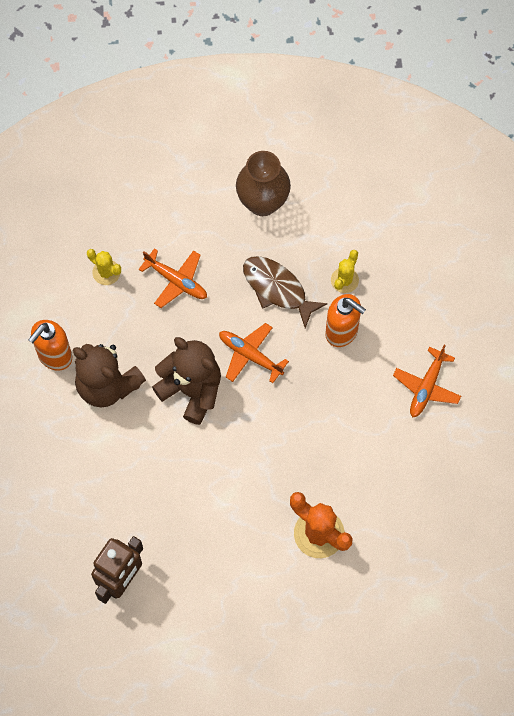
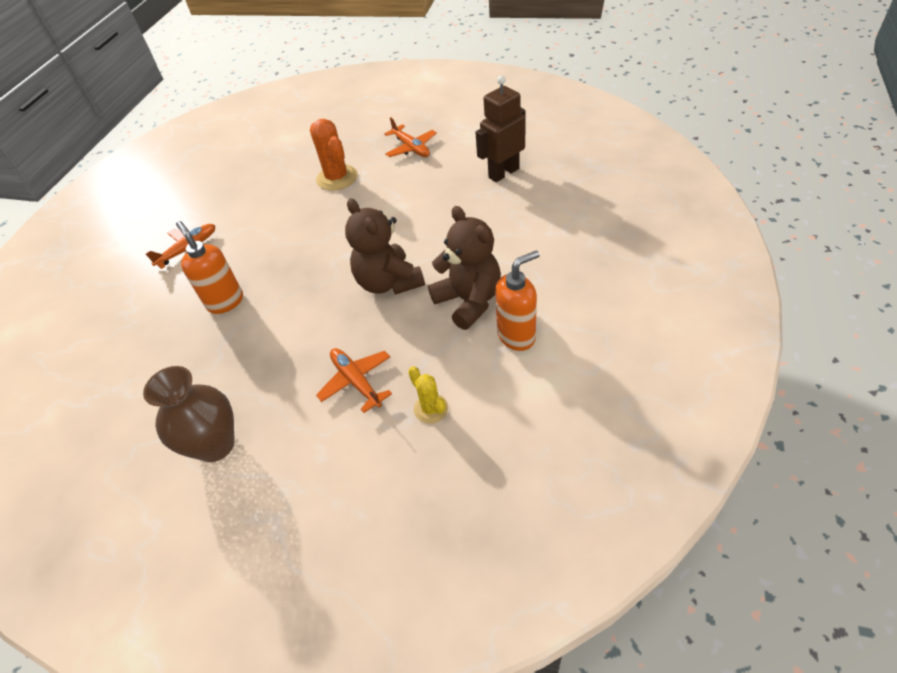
camera: 155 degrees left, 20 degrees down
(250, 355) = (319, 299): orange plane -> orange plane (411, 148)
(277, 289) = (258, 351): brown fish -> none
(344, 280) = (190, 344): yellow cactus -> none

